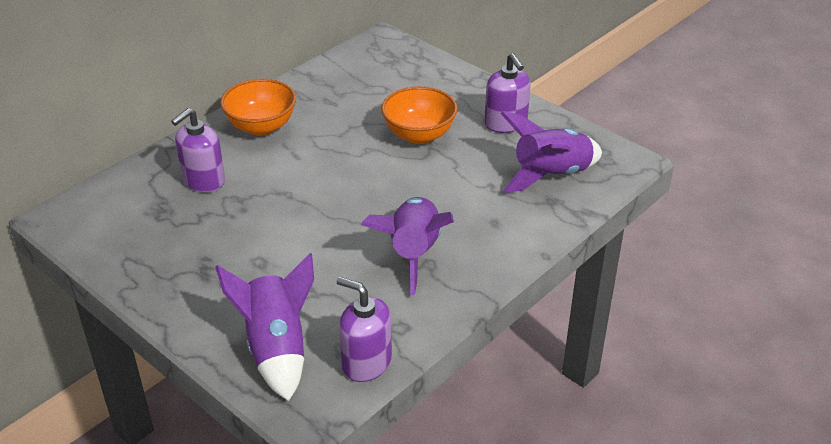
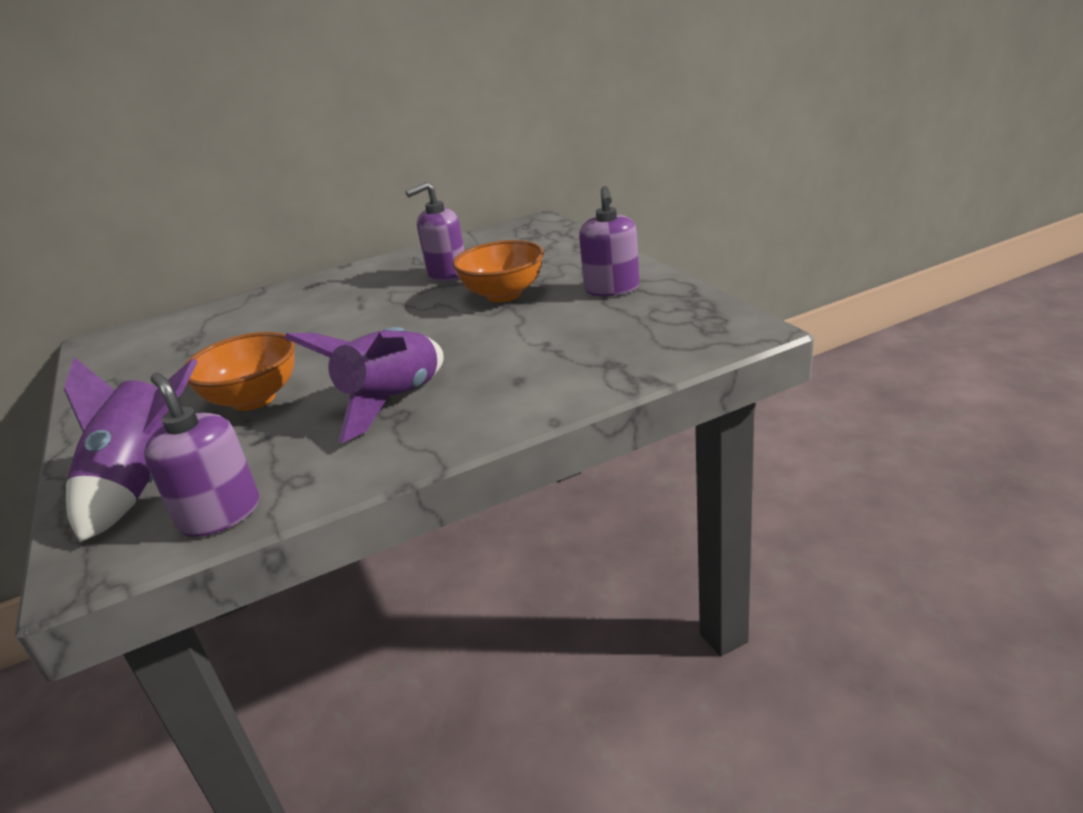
camera: 25 degrees right, 10 degrees down
(203, 181) = (253, 321): purple soap dispenser -> purple soap dispenser (447, 274)
(261, 127) = (352, 282): orange bowl -> orange bowl (254, 399)
(551, 175) = (629, 338): purple rocket -> none

